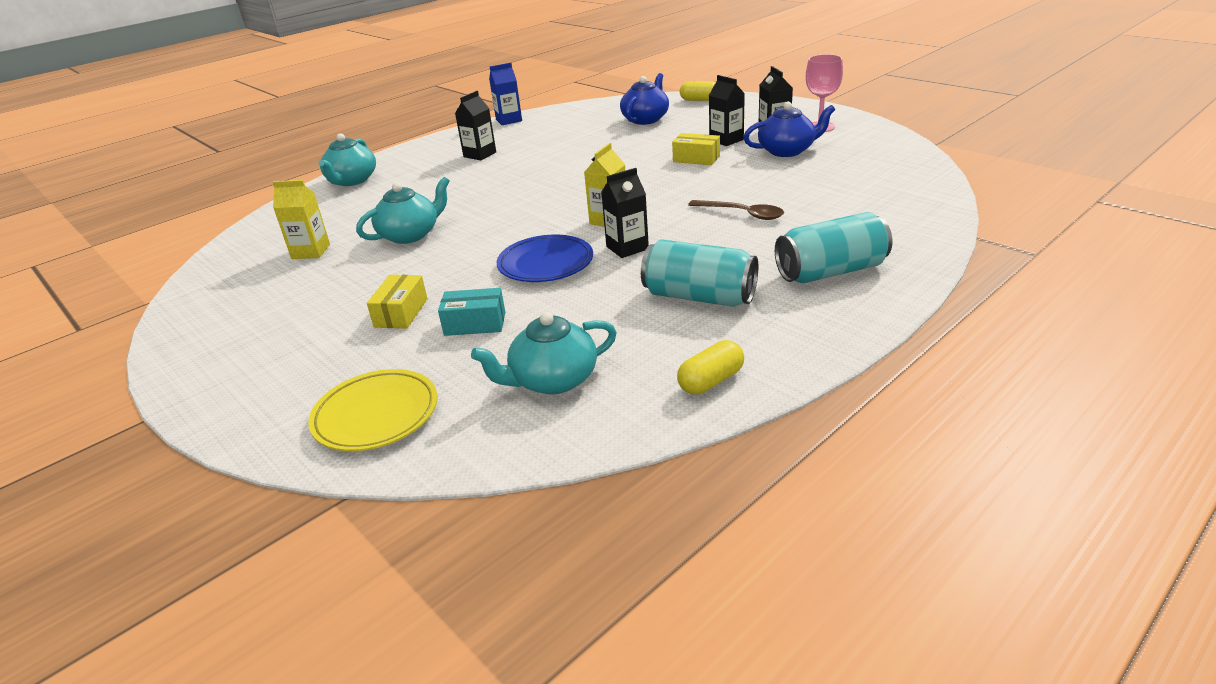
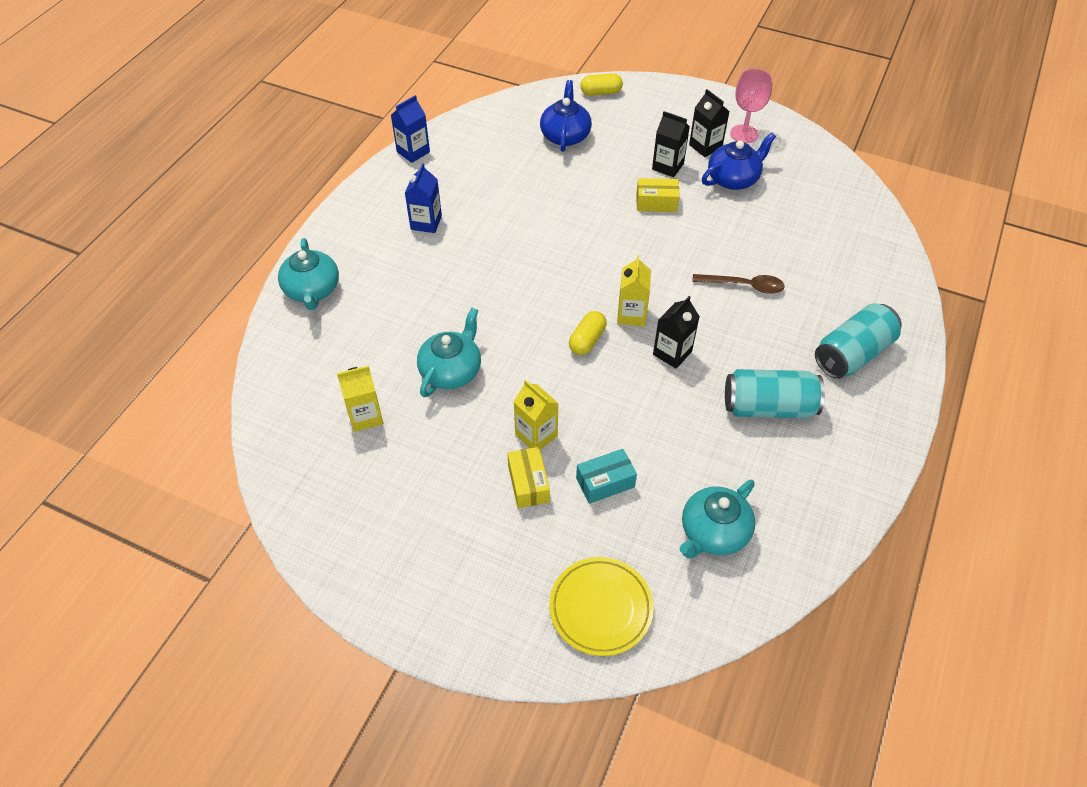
camera: 25 degrees left, 20 degrees up
(442, 283) = (536, 435): none -> yellow carton
(480, 155) = (426, 223): black carton -> blue carton
(545, 264) = (613, 389): blue plate -> none
(711, 381) = (829, 503): yellow capsule -> yellow capsule (587, 340)

